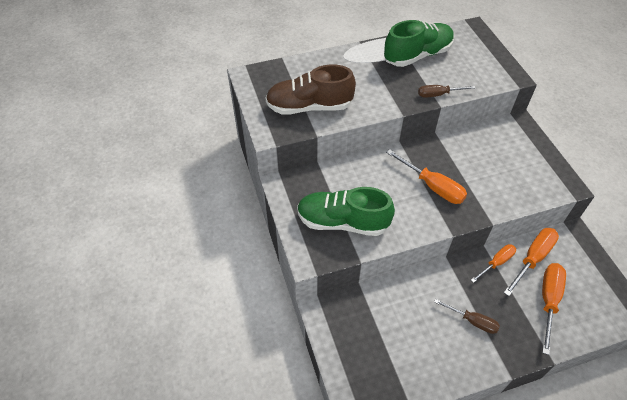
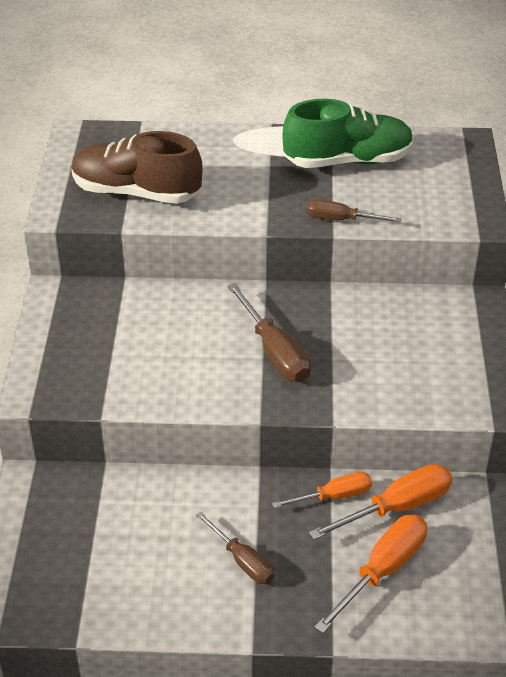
camera: 20 degrees right, 10 degrees down
(342, 222) = (109, 362): green shoe -> none
(432, 186) = (275, 352): orange screwdriver -> brown screwdriver

